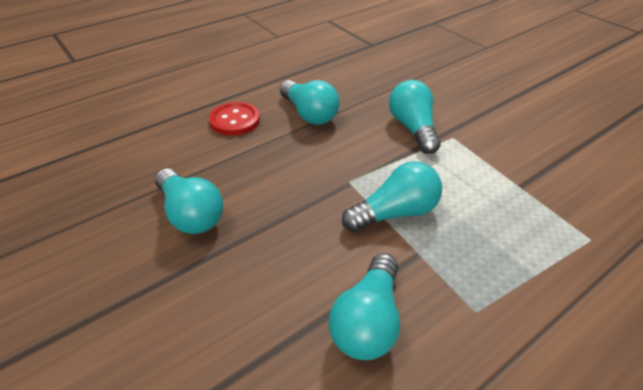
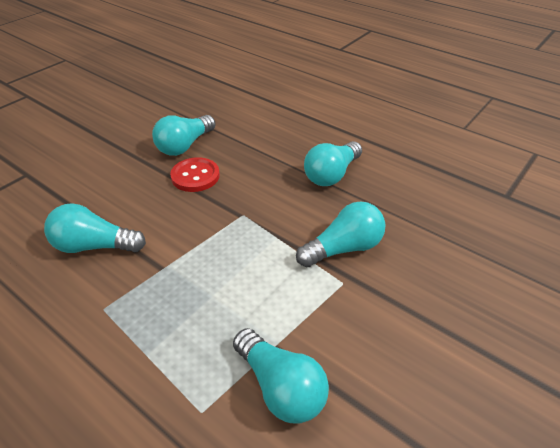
camera: 75 degrees right, 0 degrees up
(235, 120) = (300, 137): red button -> red button (195, 176)
(395, 213) = (208, 248): turquoise light bulb -> turquoise light bulb (280, 387)

